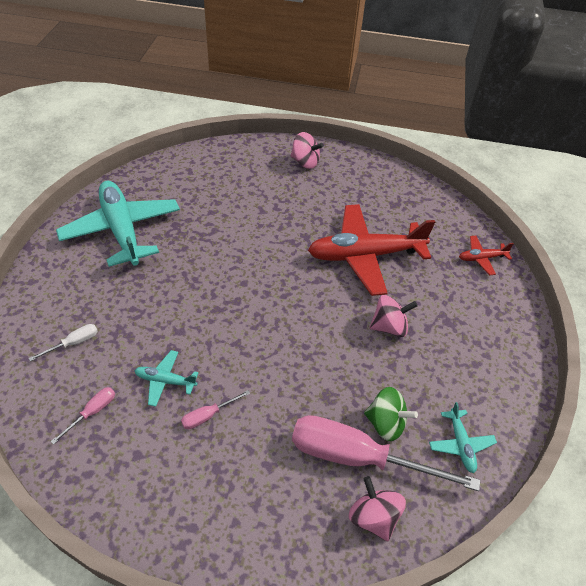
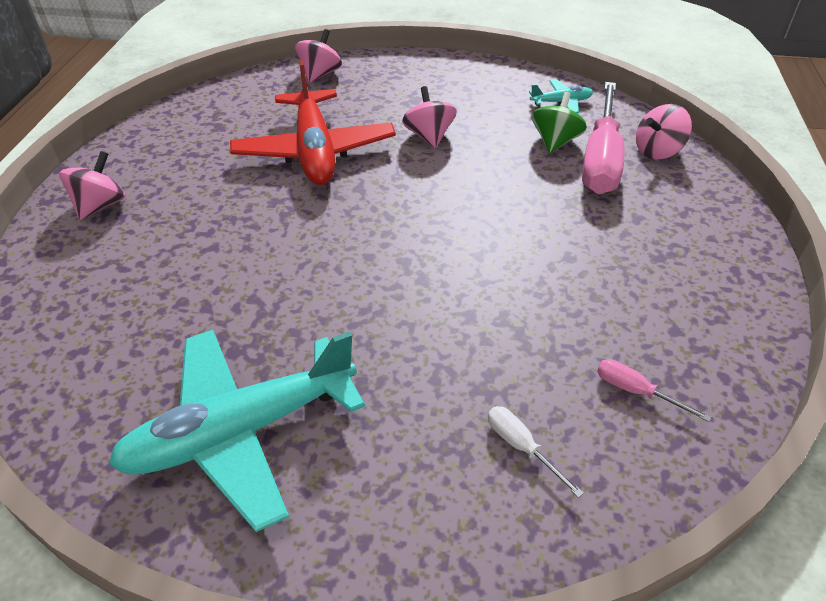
camera: 90 degrees left, 5 degrees down
(165, 381) = (558, 318): turquoise plane -> none
(208, 415) = (595, 271): pink screwdriver -> none
(481, 258) = (320, 74): red plane -> pink spinning top

